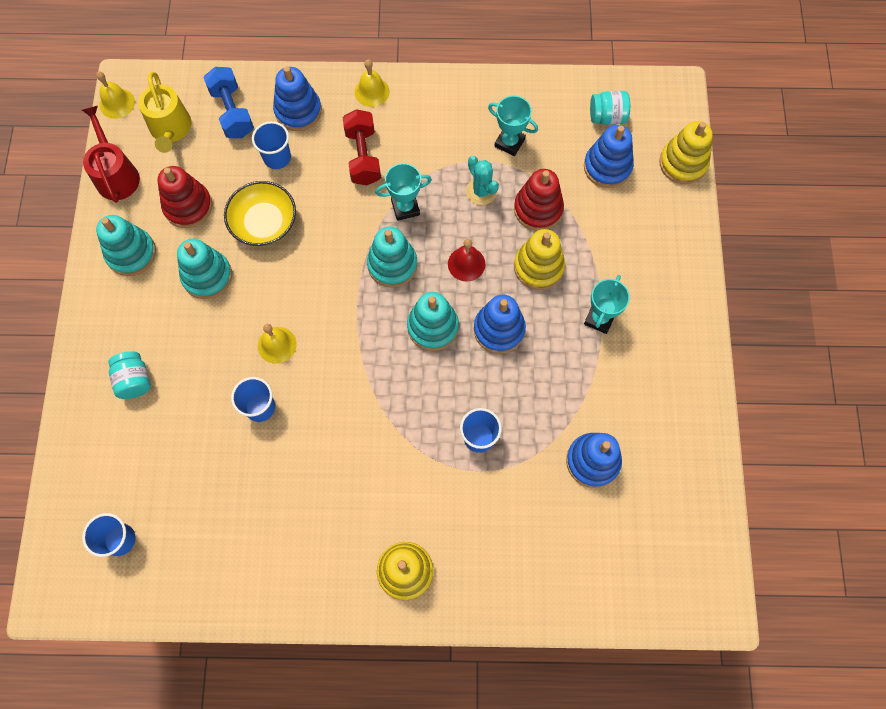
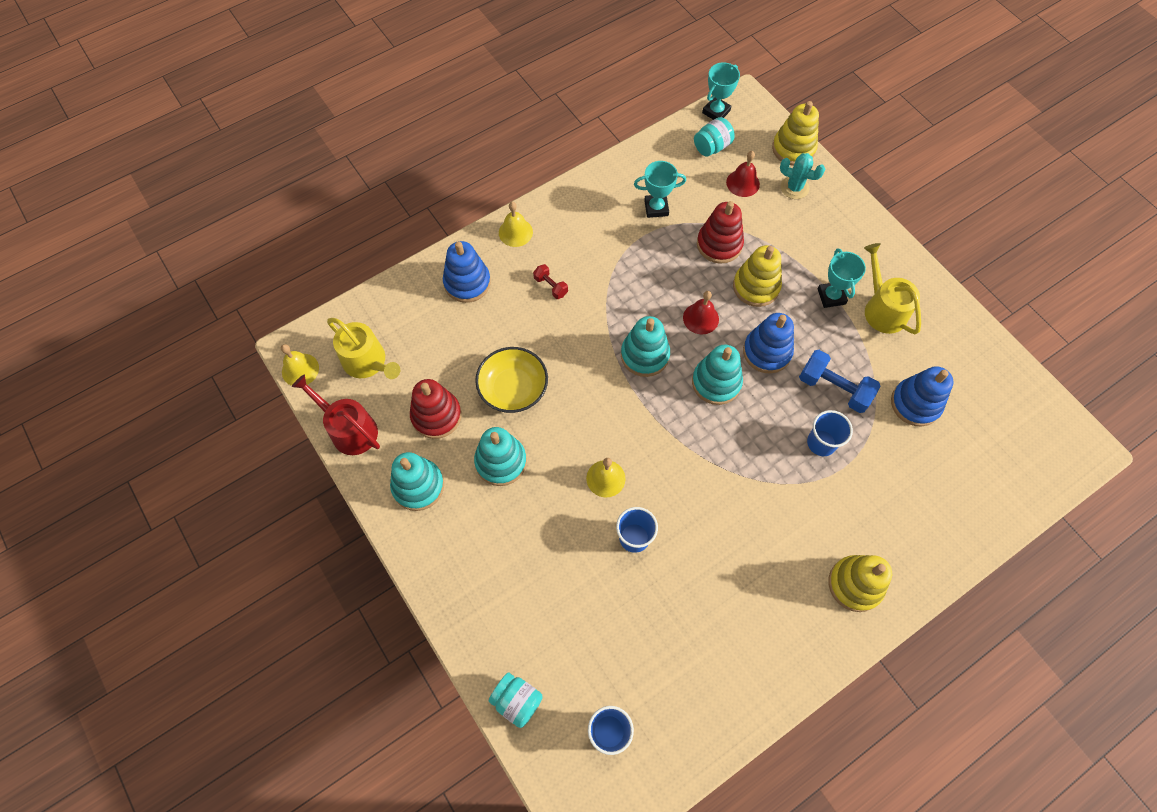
camera: 35 degrees left, 5 degrees down
(134, 380) = (510, 589): turquoise jar -> turquoise jar (517, 701)
(232, 112) = (411, 316): blue dumbbell -> blue dumbbell (834, 388)
(277, 158) = (480, 330): blue cup -> none
(363, 156) = (551, 286): red dumbbell -> red dumbbell, size x0.54
(405, 208) = (618, 305): turquoise trophy -> turquoise trophy (716, 112)
(481, 191) = (666, 257): turquoise cactus -> turquoise cactus (794, 188)
(607, 167) = (743, 183): blue stacking toy -> red bell
(637, 360) = (882, 309): none -> yellow watering can

